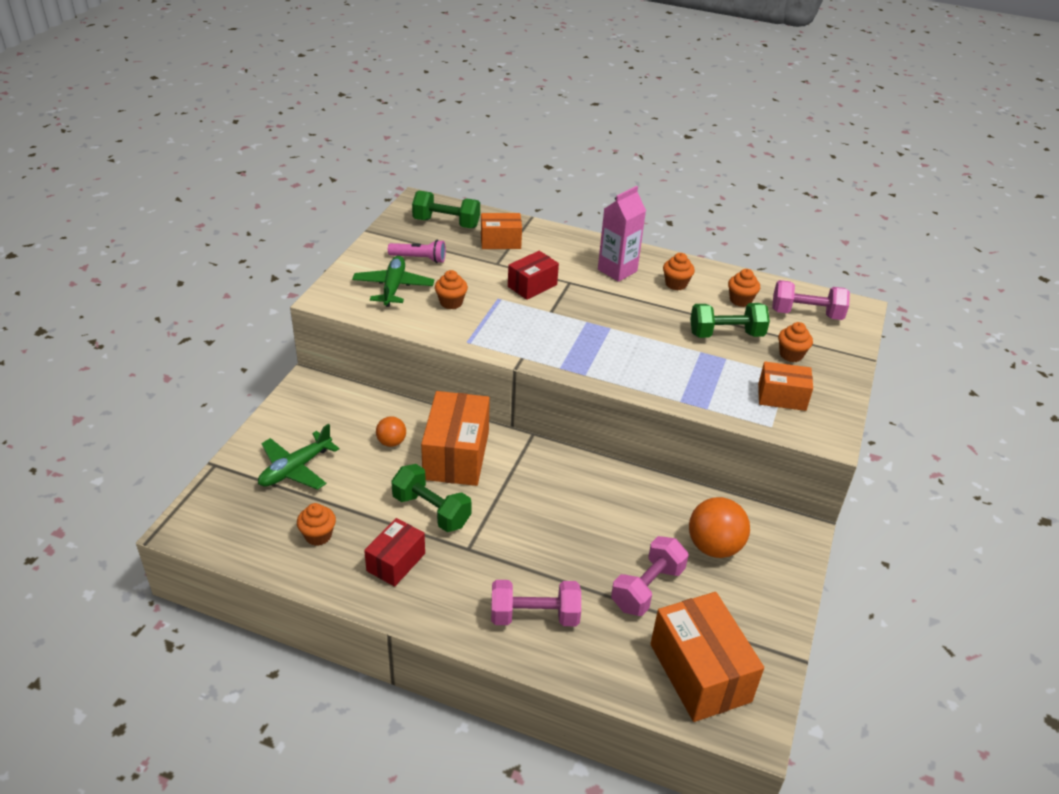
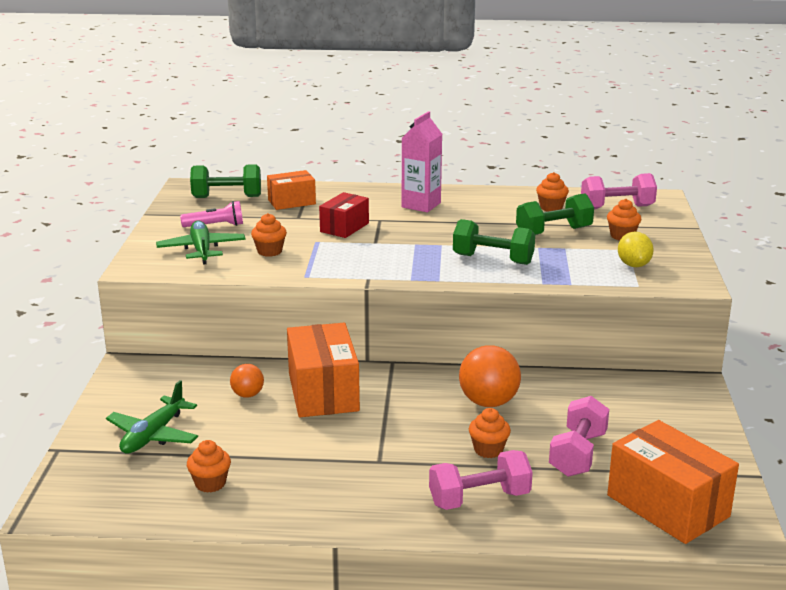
camera: 15 degrees left, 15 degrees down
(396, 562) = (308, 487): red box -> none
(431, 511) = (322, 439): green dumbbell -> green dumbbell (493, 259)
(676, 284) = (483, 206): orange cupcake -> orange cupcake (488, 450)
(714, 546) = (622, 410): orange ball -> orange ball (488, 402)
(782, 397) = (633, 265): orange box -> yellow lemon

